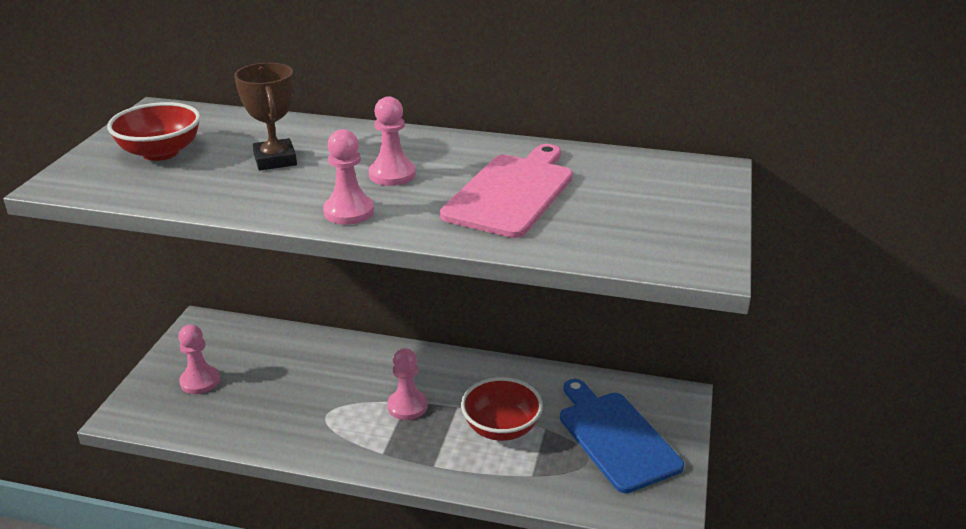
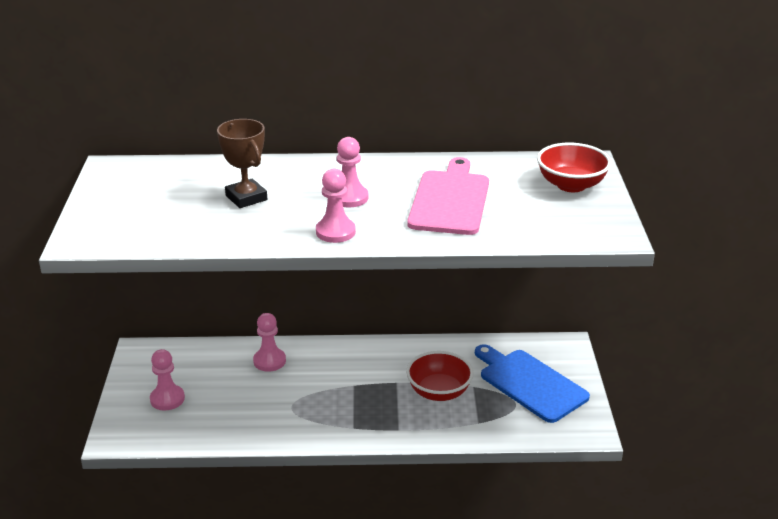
camera: 15 degrees left, 0 degrees up
(160, 153) = (144, 204): red bowl -> red bowl (571, 185)
(407, 406) = (355, 388): pink pawn -> pink pawn (269, 361)

